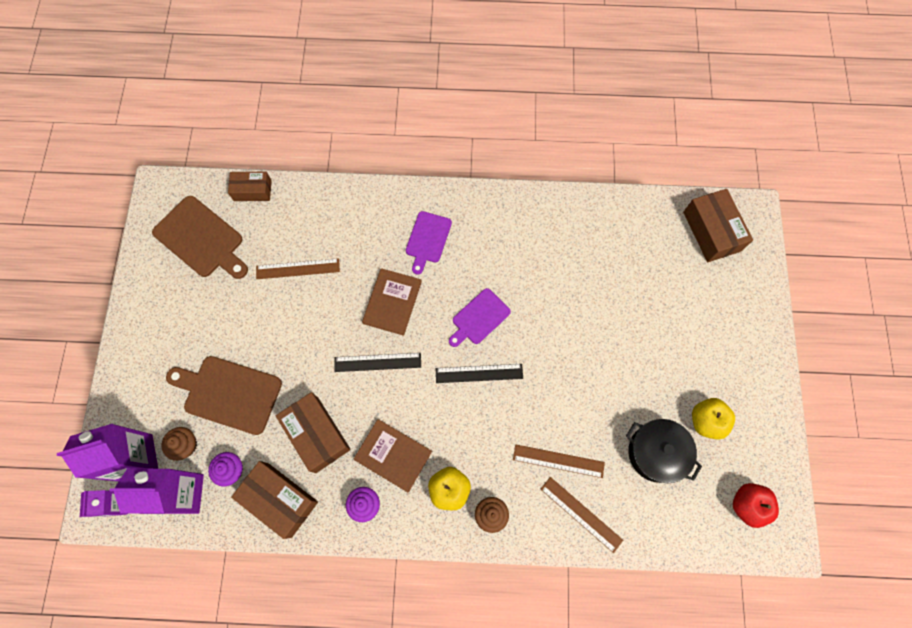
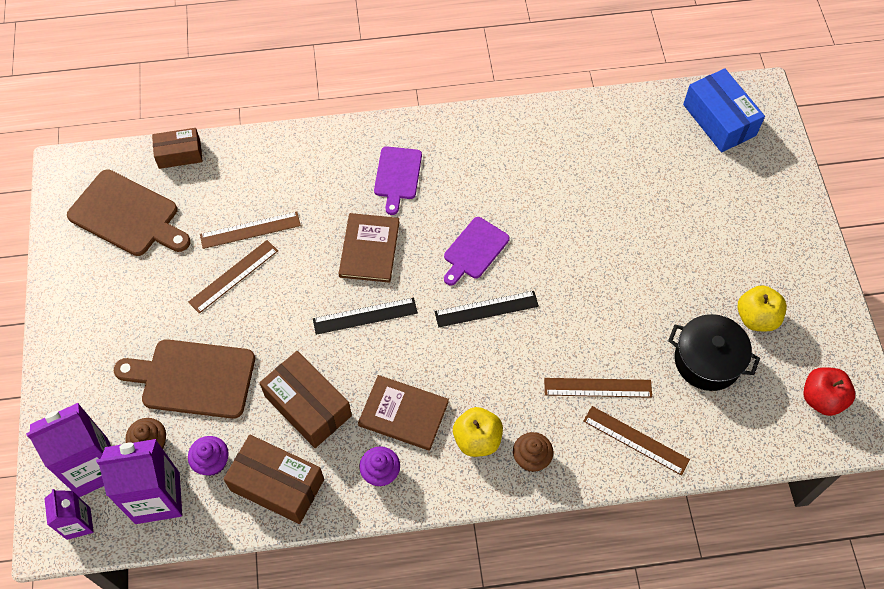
camera: 10 degrees left, 10 degrees down
(277, 308) = (233, 276): none -> brown ruler
(711, 231) = (719, 120): brown box -> blue box

